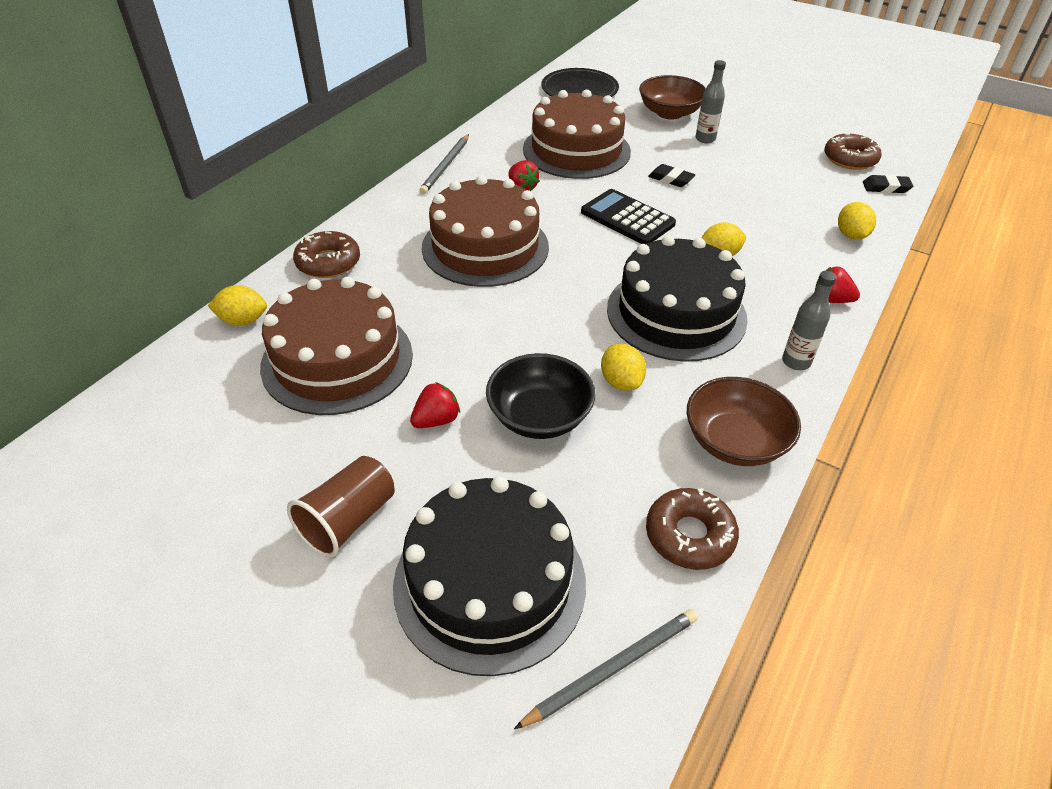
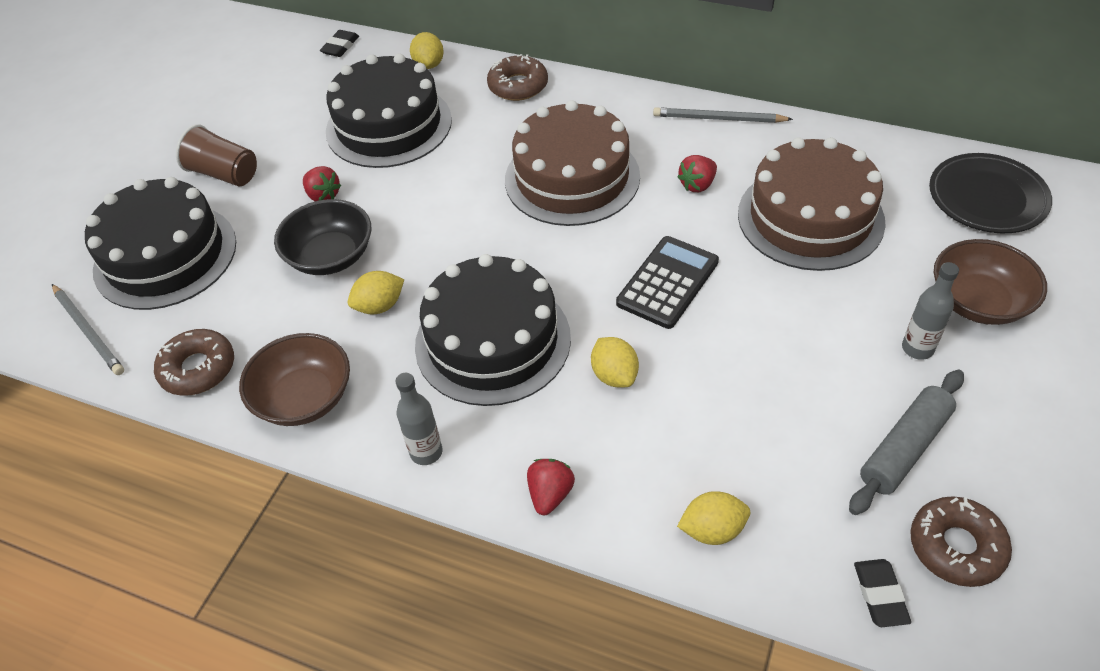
camera: 85 degrees right, 5 degrees up
(337, 360) = (389, 125): brown cake -> black cake
(670, 179) = (780, 317): black eraser -> black eraser (340, 47)
(782, 159) = (904, 448): none -> grey rolling pin

